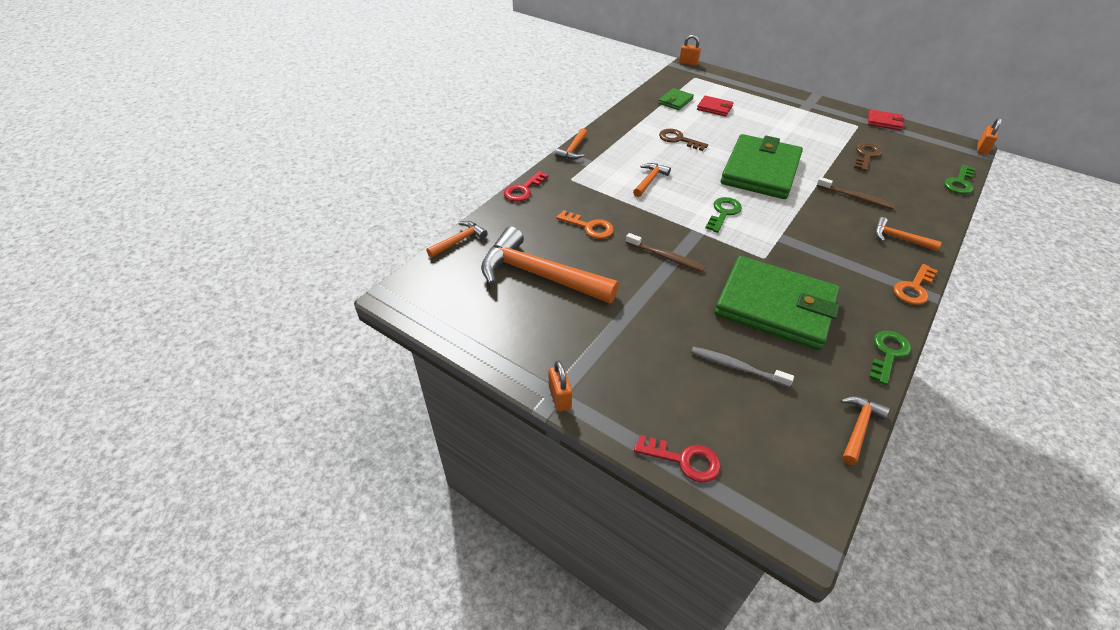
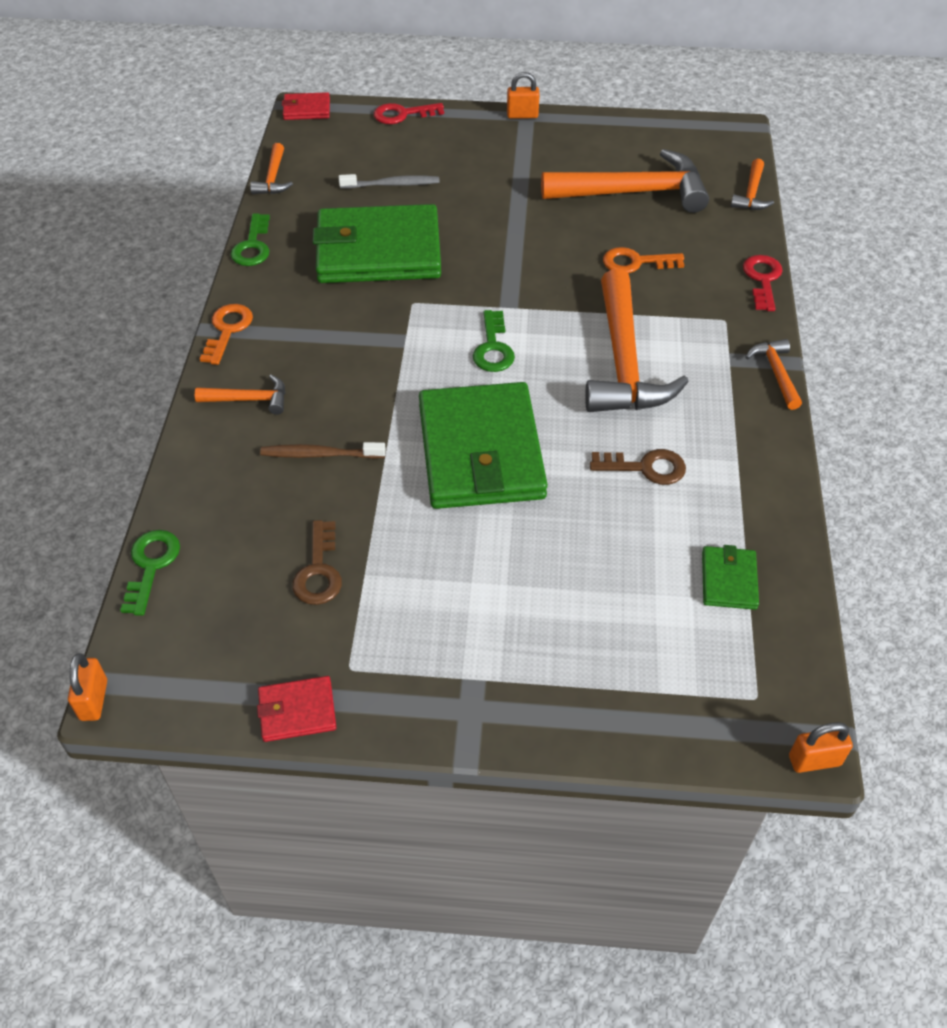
camera: 150 degrees right, 5 degrees up
(560, 397) = (522, 115): orange padlock -> orange padlock turned 45 degrees counterclockwise
(649, 180) = (623, 362): orange hammer -> orange hammer, size x2.13
(665, 257) = (523, 260): brown toothbrush -> none
(714, 108) = (644, 593): red wallet -> red wallet (306, 109)

